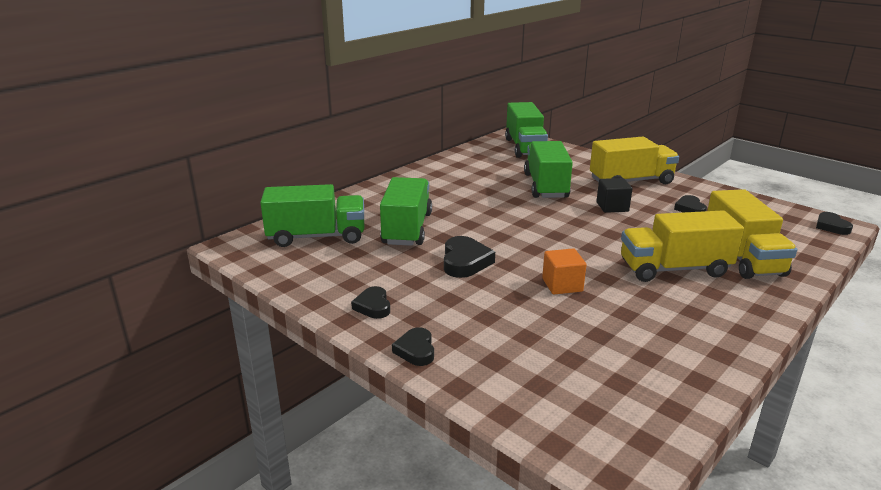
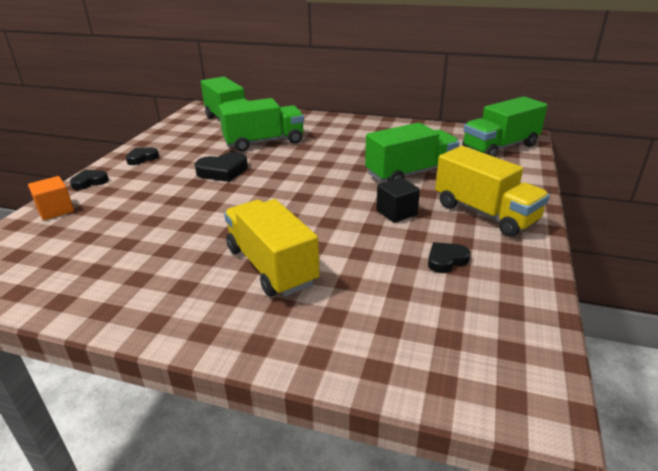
camera: 65 degrees right, 5 degrees up
(562, 285) = (204, 214): orange cube -> orange cube (56, 210)
(742, 257) = (334, 310): yellow truck -> none
(831, 226) = (522, 397): black heart -> none

